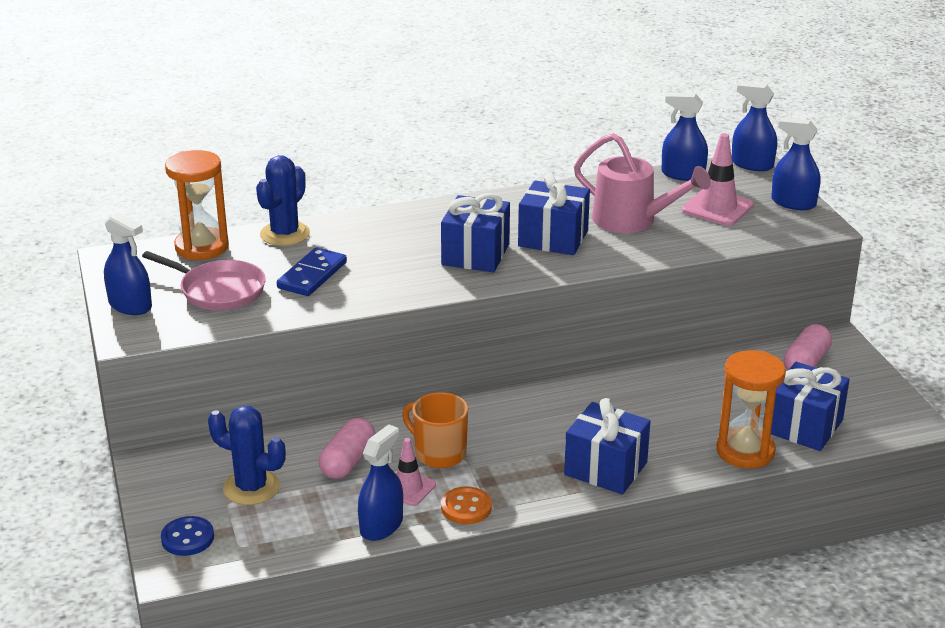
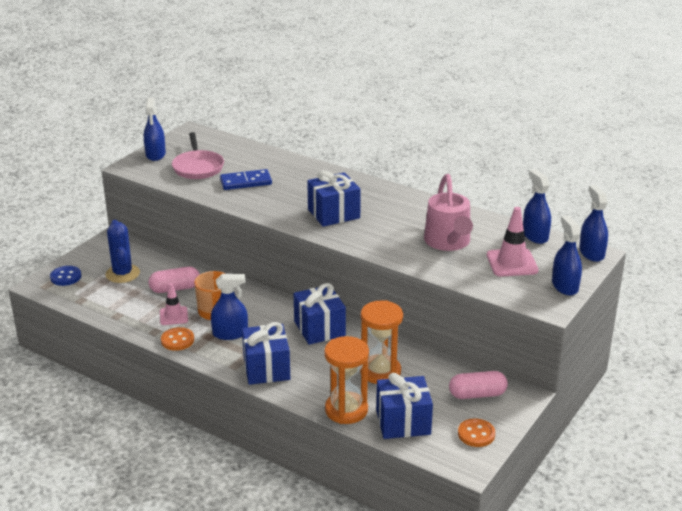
camera: 50 degrees right, 0 degrees up
(202, 247) = (231, 145): orange hourglass -> orange hourglass (380, 372)
(285, 234) = (275, 158): blue cactus -> none
(381, 525) = (133, 323): blue spray bottle -> blue spray bottle (230, 333)
(553, 238) = (387, 228): blue gift -> blue gift (319, 328)
(869, 394) = (476, 434): none -> orange button

